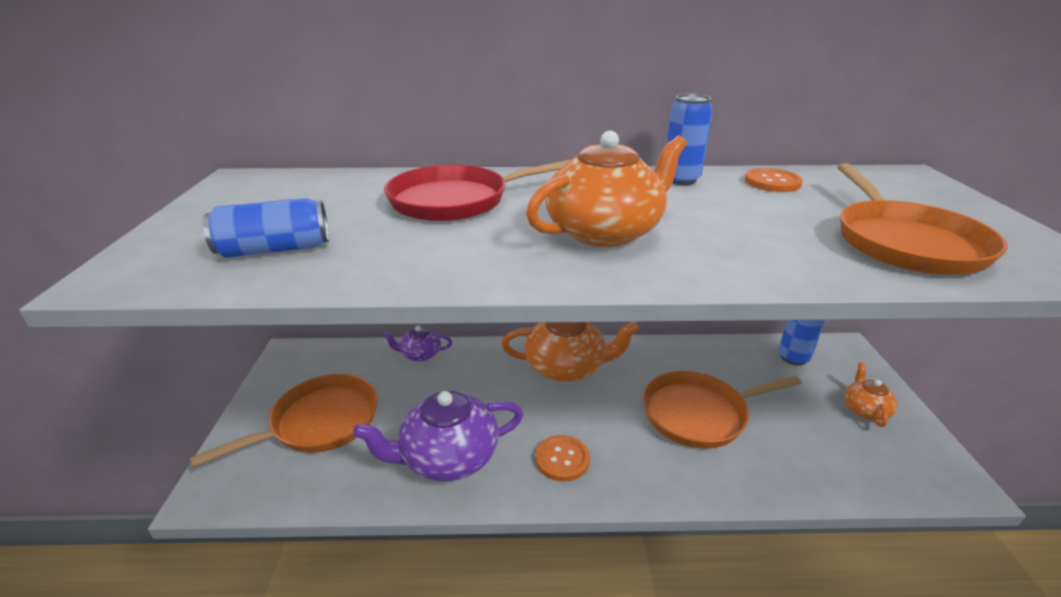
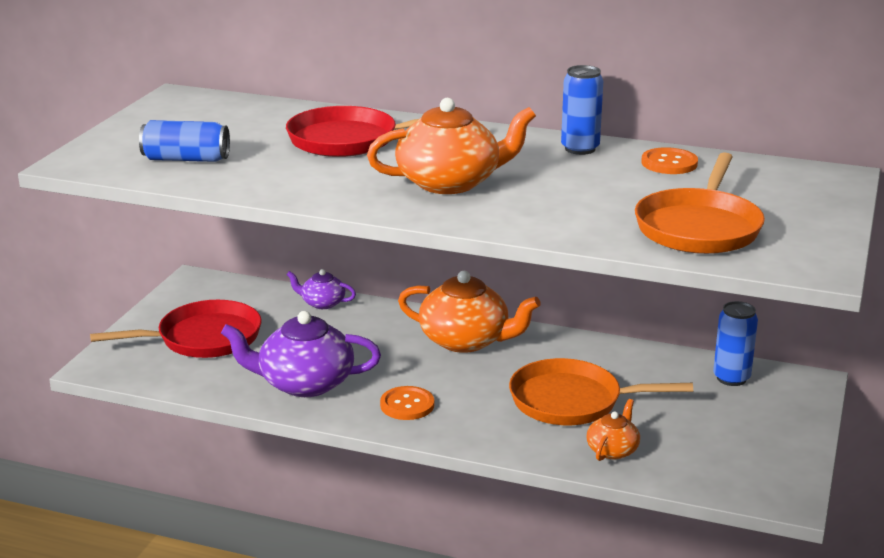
camera: 20 degrees right, 5 degrees down
(320, 422) = (203, 338): orange pan -> red pan
(864, 409) = (758, 432): orange teapot -> orange teapot (613, 450)

